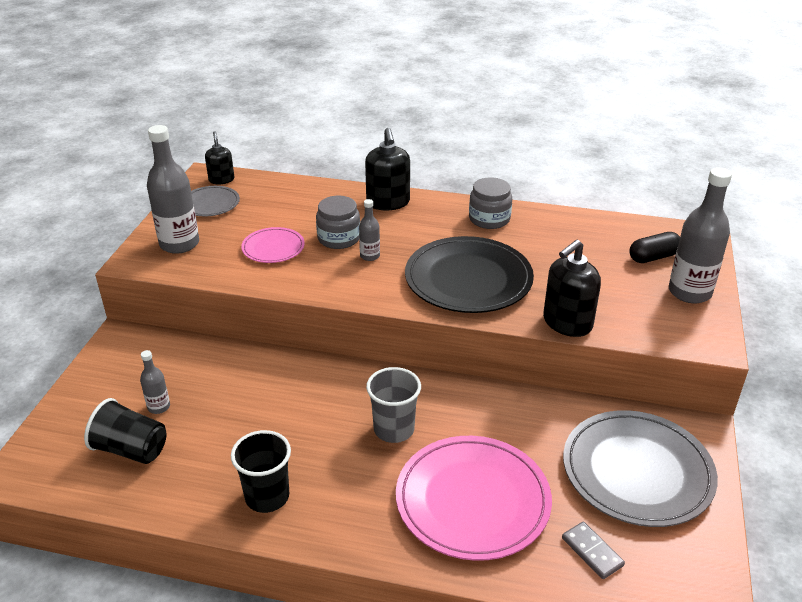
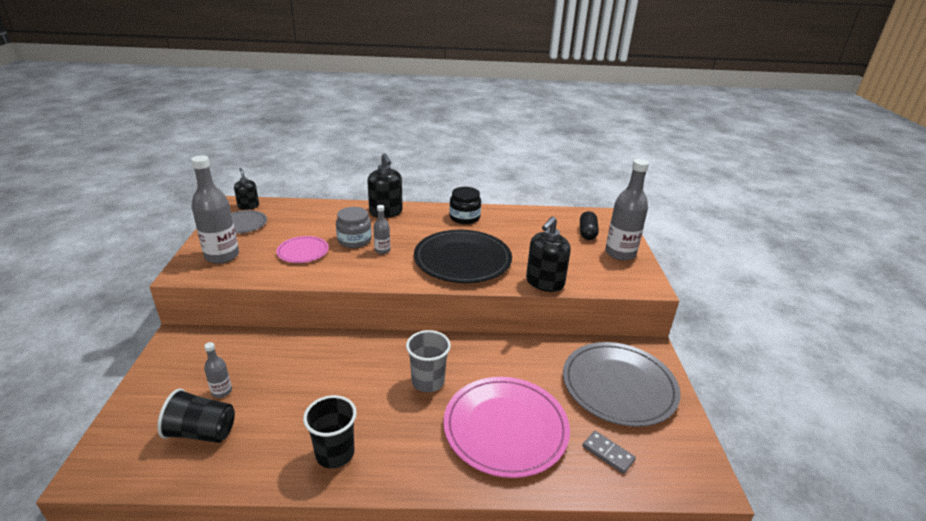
camera: 15 degrees left, 5 degrees down
(489, 219) = (464, 217): grey jar -> black jar
(653, 257) = (587, 233): black capsule -> black capsule turned 45 degrees counterclockwise

